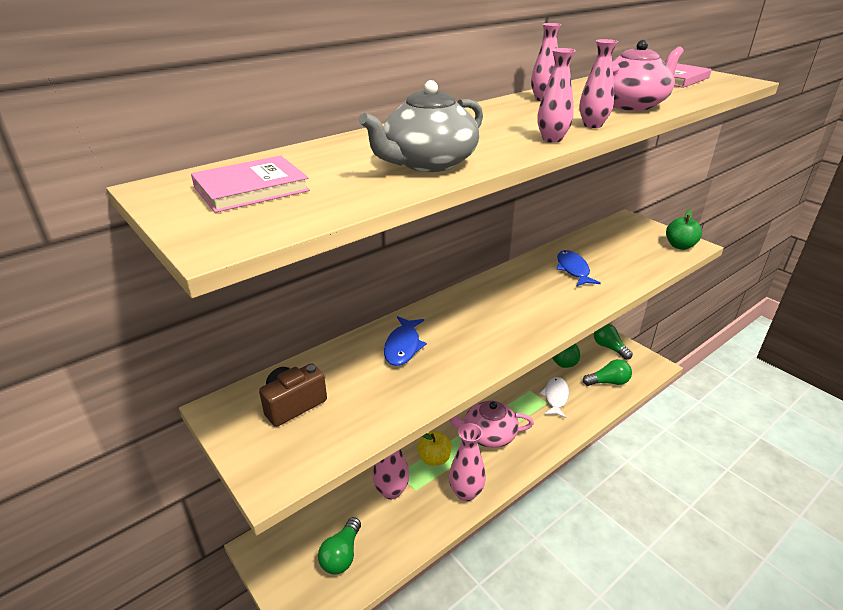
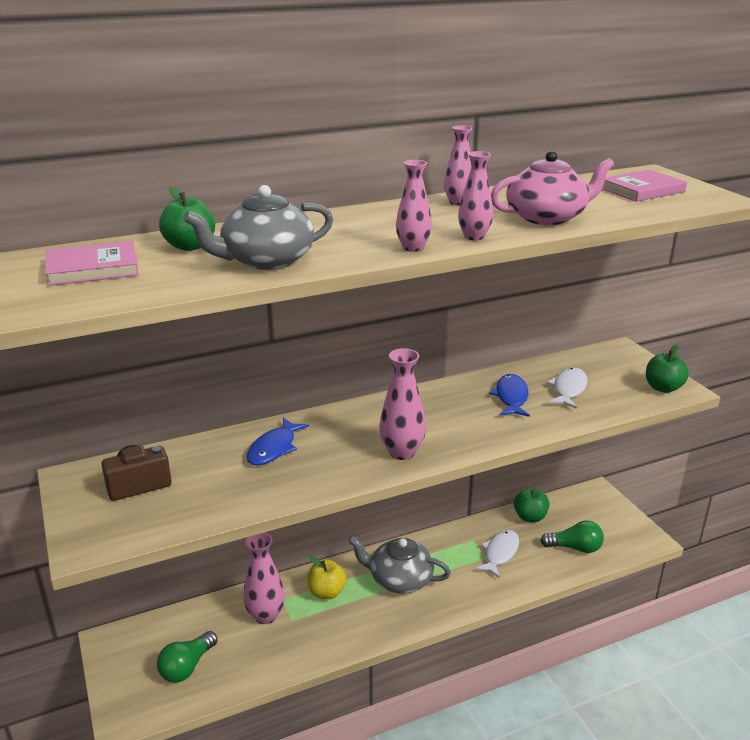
camera: 15 degrees right, 5 degrees down
(336, 157) = (190, 246): none -> green apple
(466, 492) = (345, 634): pink vase -> pink vase (402, 452)
(488, 435) = (399, 579): pink teapot -> grey teapot
(609, 347) = (597, 508): green light bulb -> none
(612, 257) = (568, 389): none -> white fish

